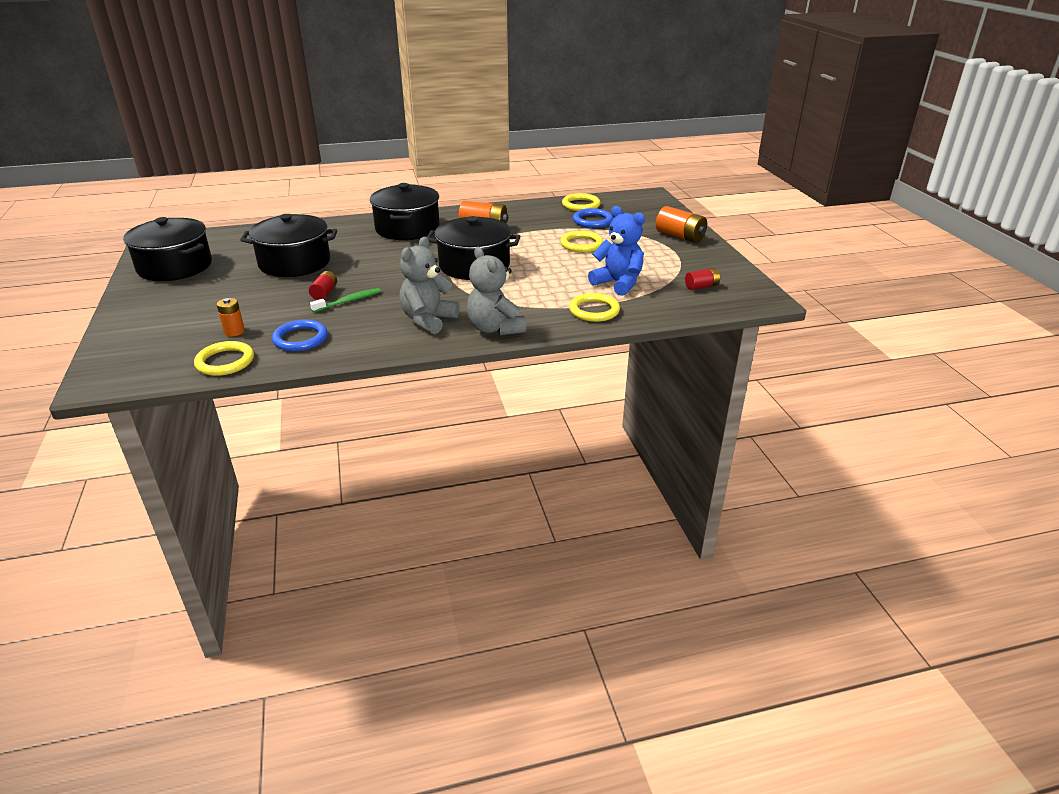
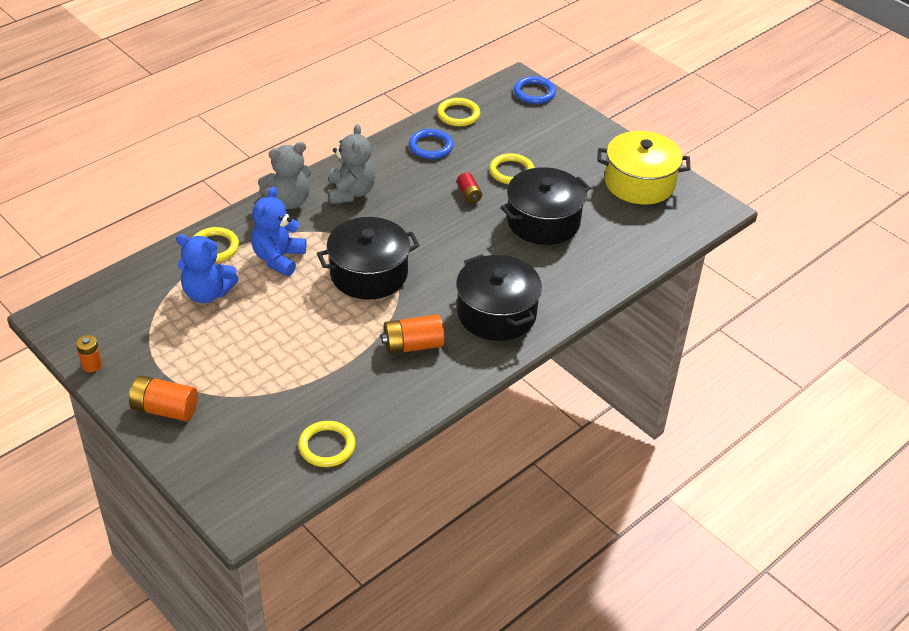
camera: 150 degrees right, 10 degrees up
(175, 267) = (639, 183): black pot -> yellow pot
(234, 331) = (487, 138): orange battery -> orange battery (92, 365)
(349, 301) = (437, 192): green toothbrush -> none
(495, 328) = (288, 201): grey teddy bear -> grey teddy bear turned 120 degrees clockwise
(540, 290) = (278, 258): none -> blue teddy bear
(581, 244) = (278, 350): yellow ring -> yellow ring (511, 171)
(592, 221) = (290, 408): blue ring -> blue ring (534, 92)
(701, 286) = (119, 315): red battery -> none

